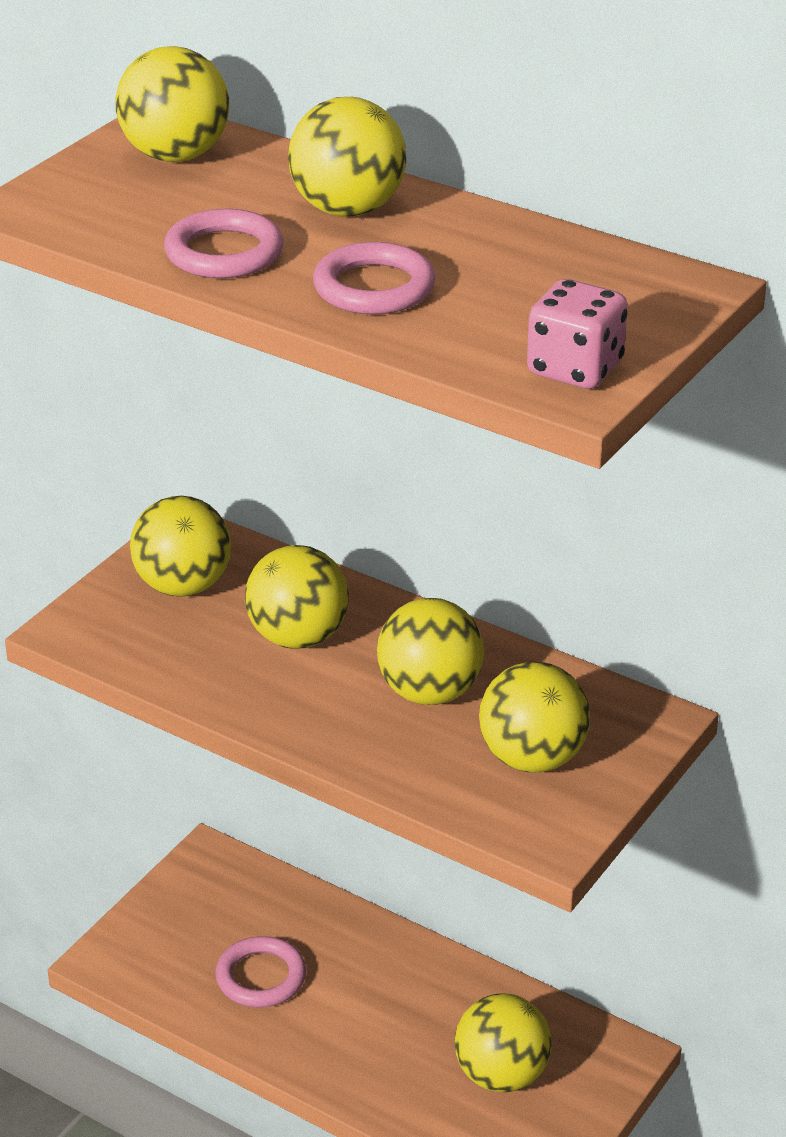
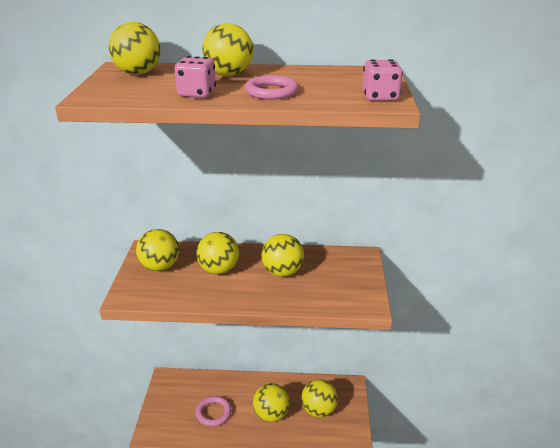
camera: 30 degrees left, 5 degrees down
(224, 252) = (197, 94): pink ring -> pink dice
(532, 758) = (337, 281): yellow ball -> yellow ball (271, 414)

